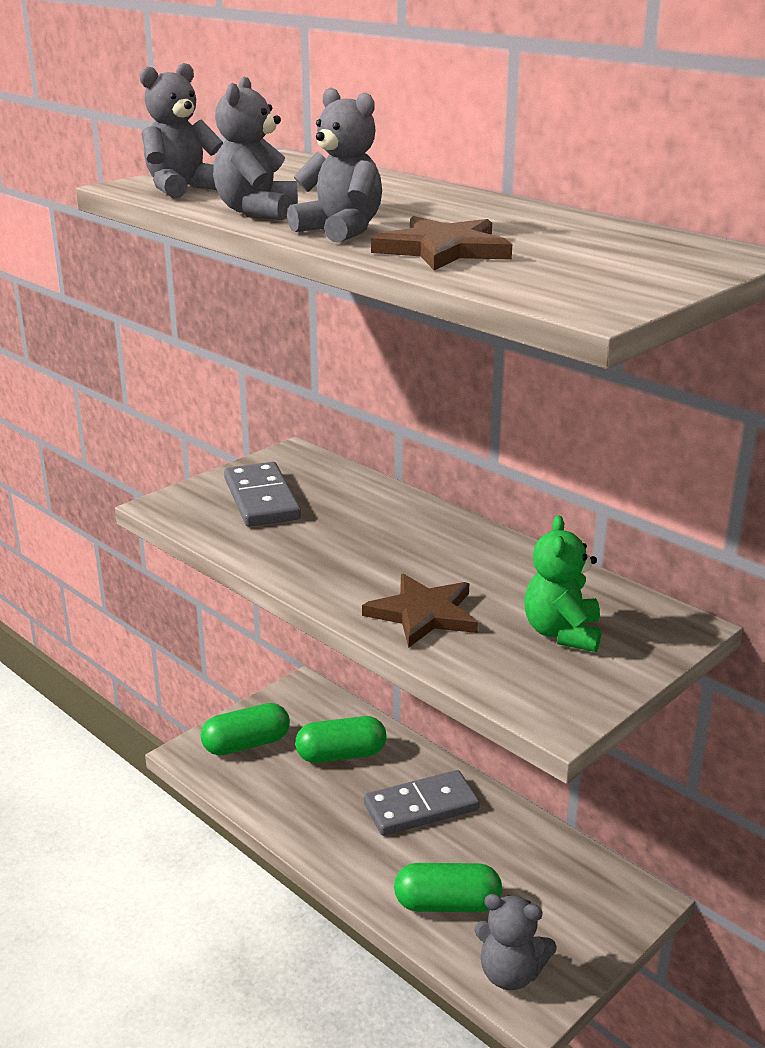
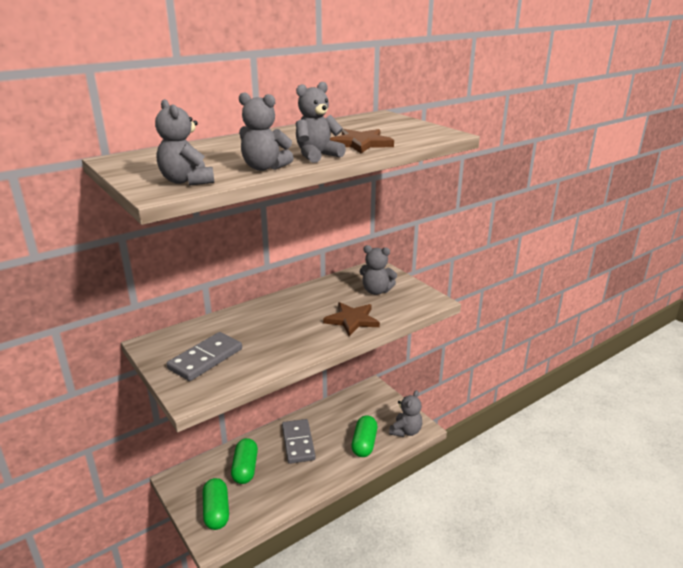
camera: 80 degrees left, 0 degrees up
(262, 499) = (205, 359): grey domino -> grey domino turned 45 degrees counterclockwise
(562, 633) = (376, 291): green teddy bear -> grey teddy bear

